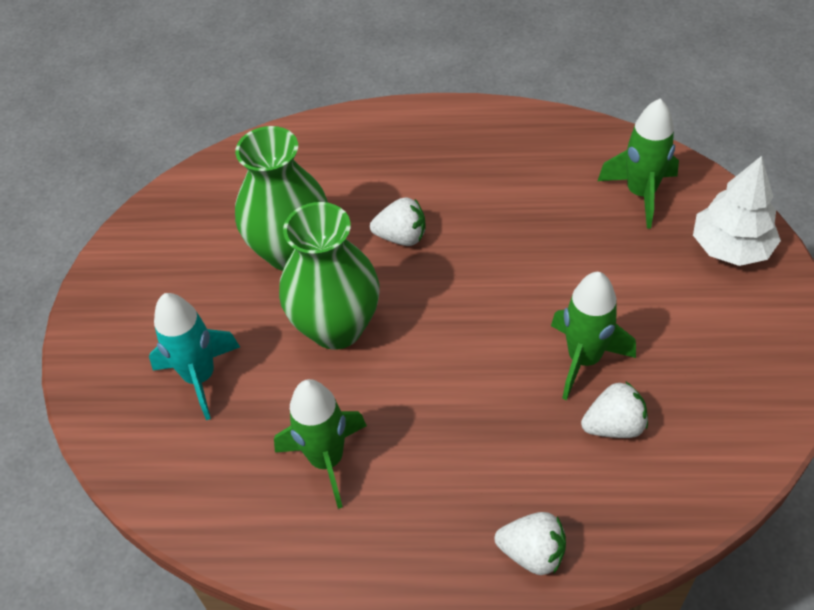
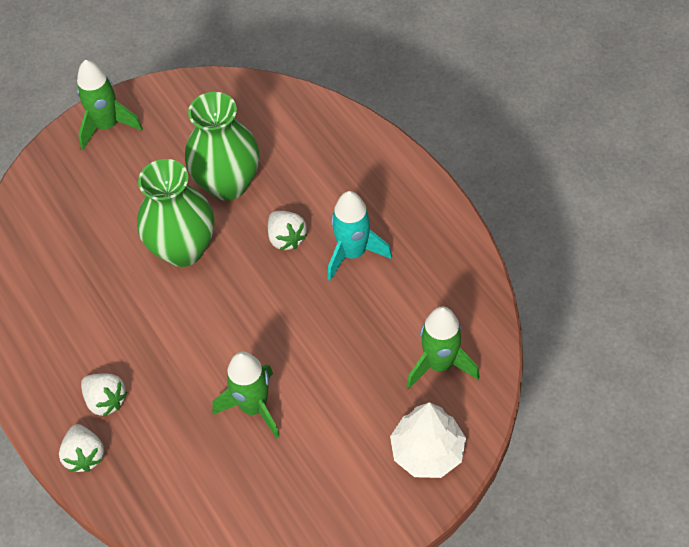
camera: 55 degrees right, 5 degrees up
(200, 377) = (97, 202): turquoise rocket -> turquoise rocket (353, 253)
(327, 460) = (82, 307): green rocket -> green rocket (107, 126)
(614, 425) = (210, 453): white strawberry -> white strawberry (106, 400)

